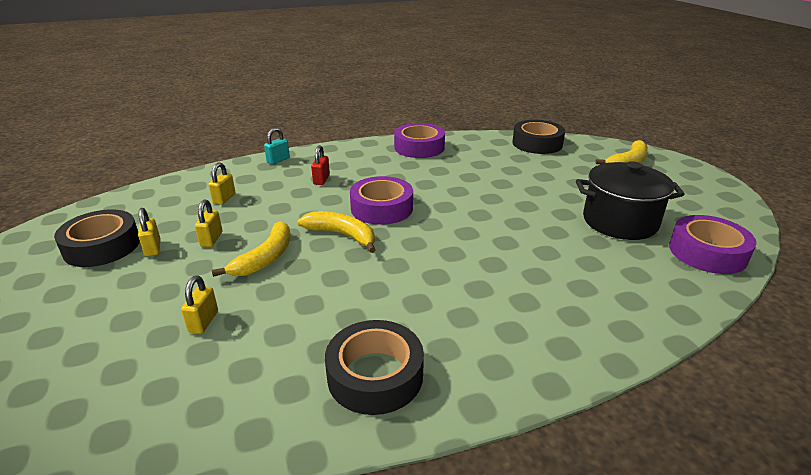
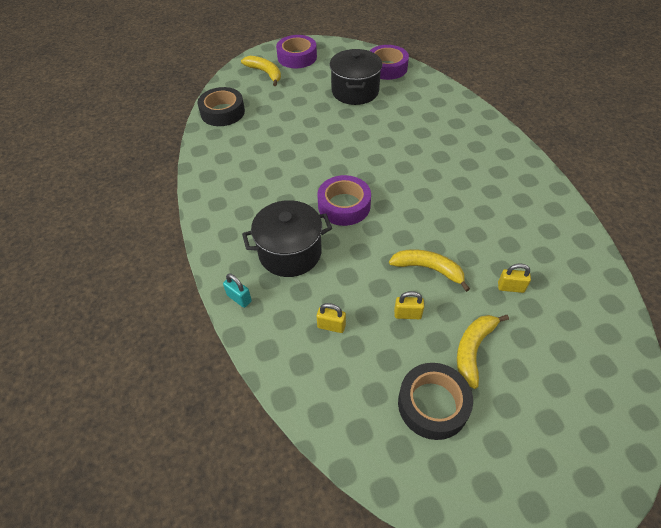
camera: 90 degrees left, 20 degrees up
(153, 248) = (428, 357): yellow padlock -> none
(321, 180) = (290, 253): red padlock -> black pot
(342, 235) = (389, 226): yellow banana -> yellow banana (473, 349)
(375, 375) = (527, 197): black tape -> none
(419, 147) = (220, 186): purple tape -> purple tape (297, 57)

